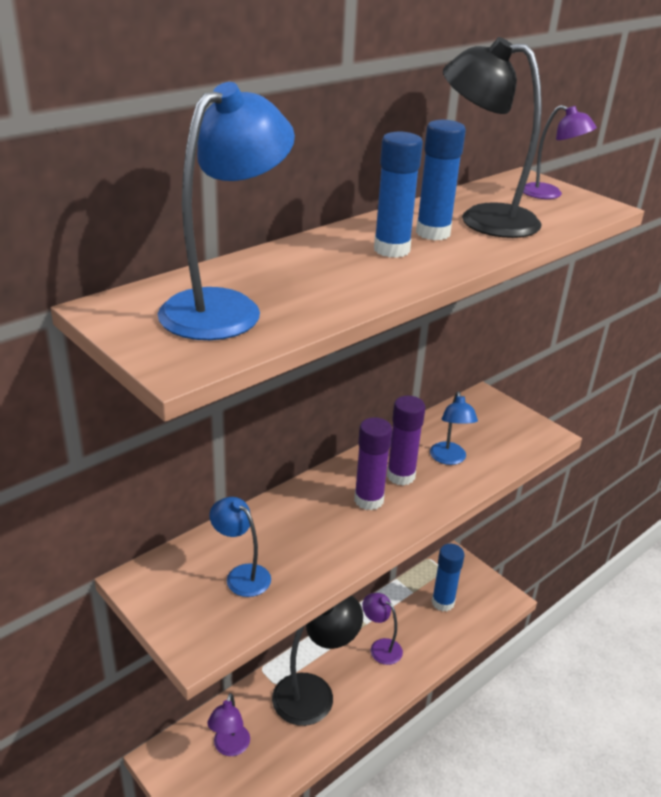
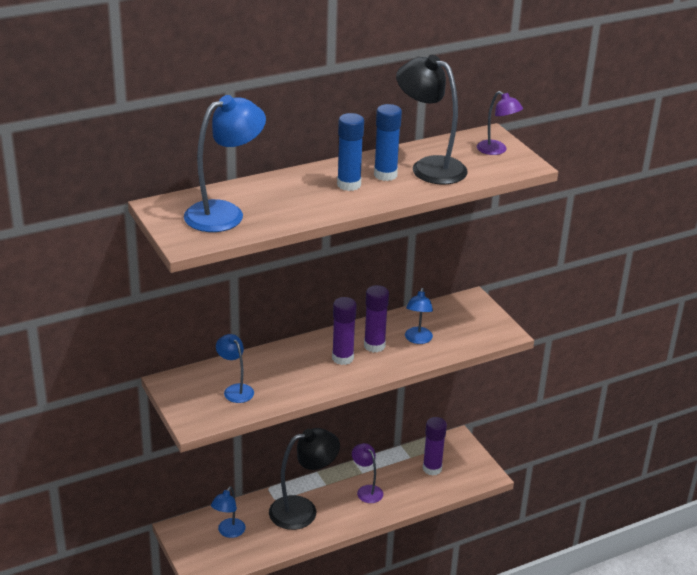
camera: 15 degrees right, 0 degrees up
(229, 747) = (228, 532): purple lamp -> blue lamp
(443, 602) = (432, 469): blue glue stick -> purple glue stick

